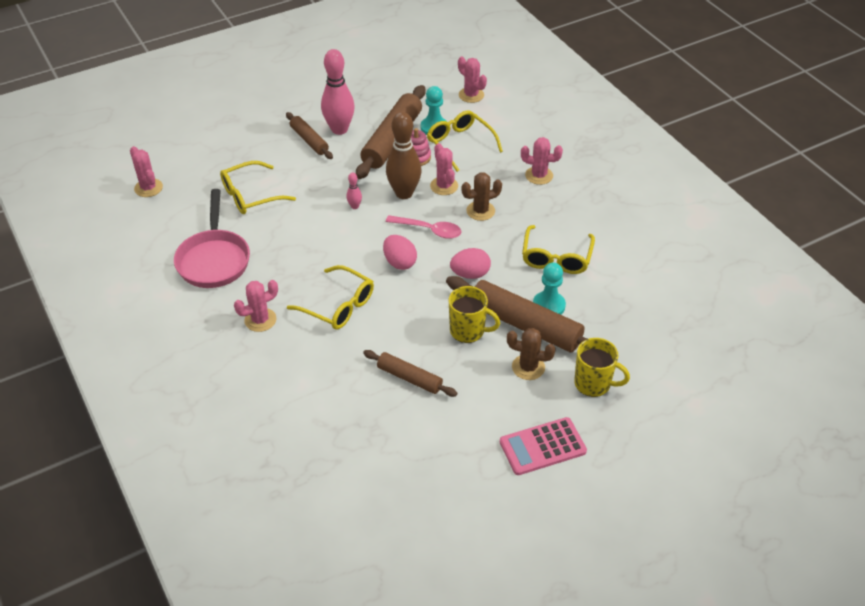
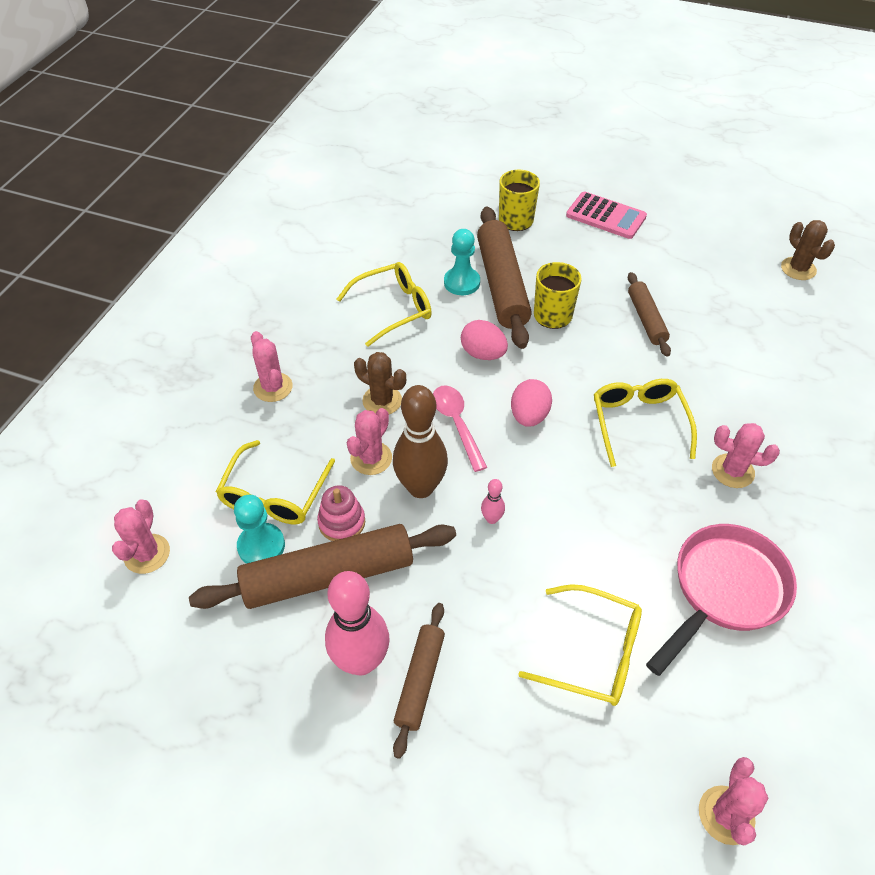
camera: 130 degrees left, 5 degrees up
(528, 367) = (544, 260): brown cactus -> brown cactus (798, 269)

